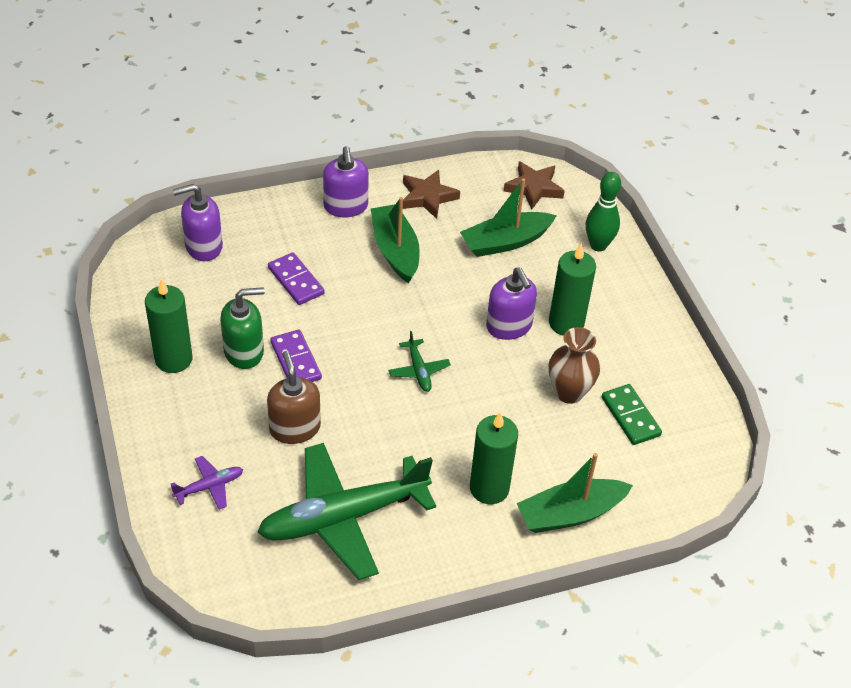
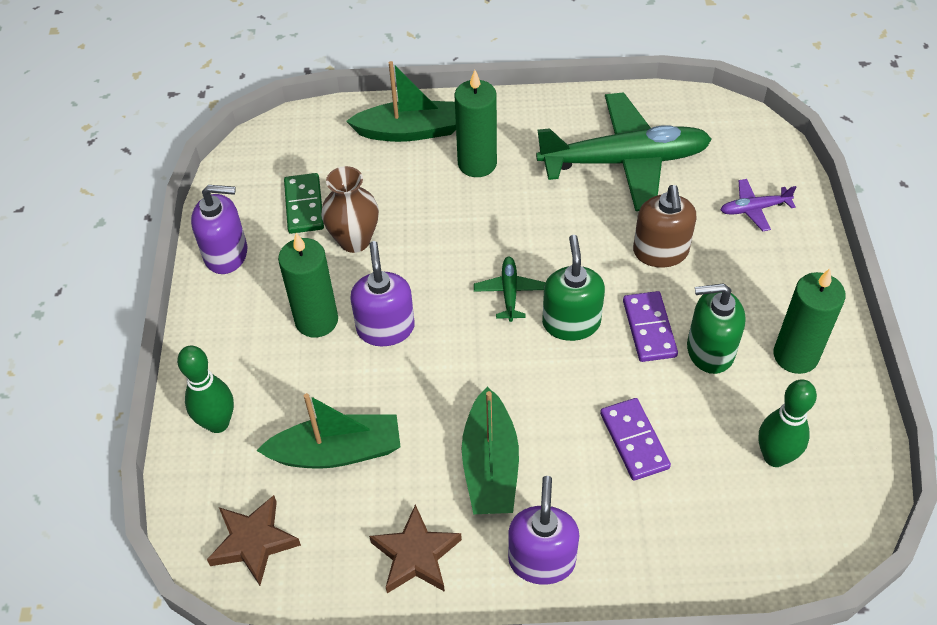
camera: 160 degrees left, 5 degrees up
(191, 287) = (775, 457): none -> green bowling pin
(203, 246) = (758, 523): purple soap dispenser -> purple soap dispenser (226, 254)
(361, 355) = (571, 322): none -> green soap dispenser

